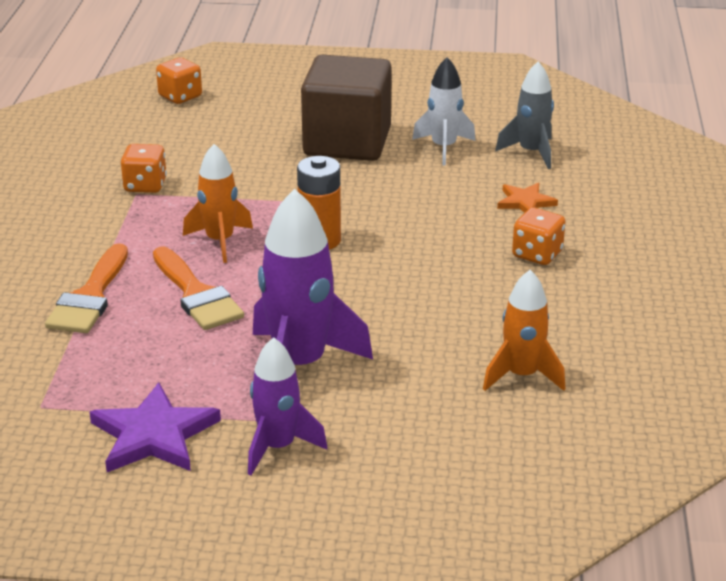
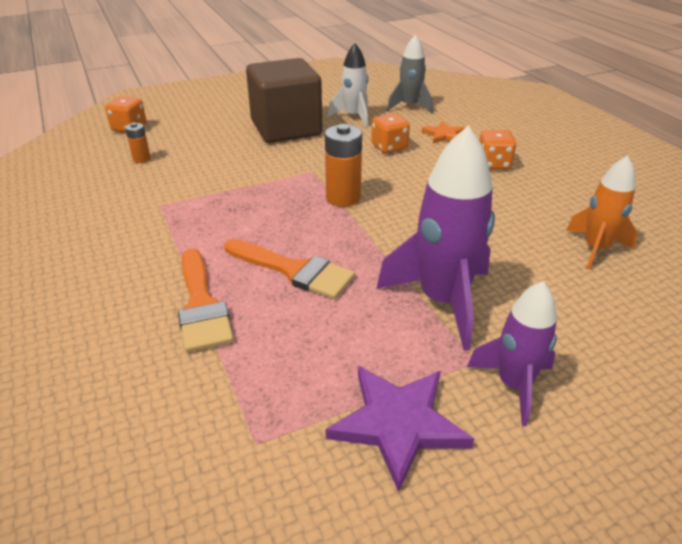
camera: 30 degrees left, 5 degrees up
(145, 185) = (162, 197): orange dice -> orange dice (389, 147)
(161, 138) = (141, 159): none -> orange battery
(220, 241) = (268, 221): orange rocket -> none

